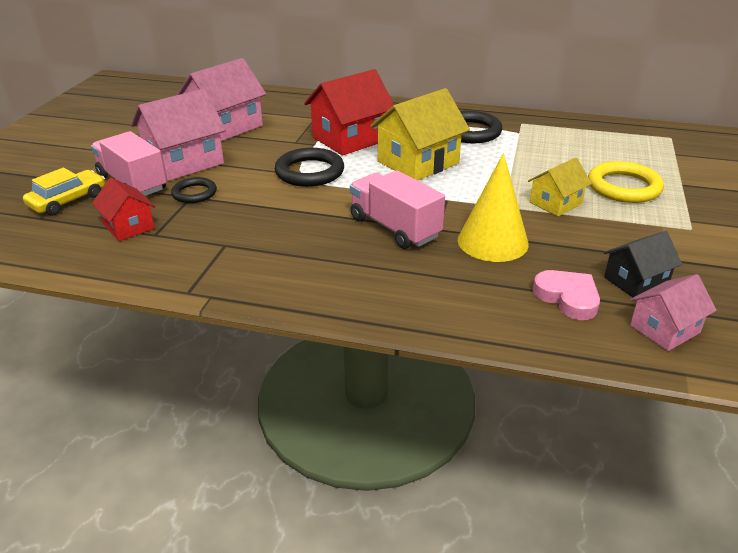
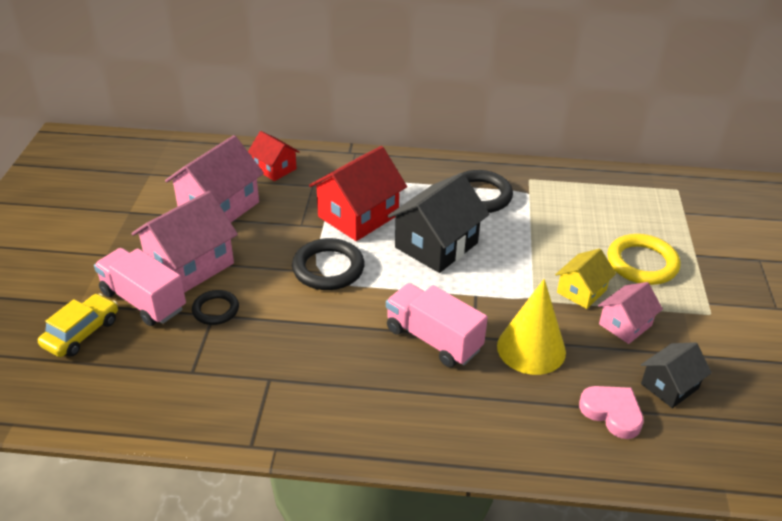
camera: 10 degrees left, 5 degrees up
(129, 226) = (161, 363): red house -> red house (274, 168)
(418, 162) = (436, 245): yellow house -> black house
(664, 329) = (702, 441): pink house -> pink house (625, 325)

